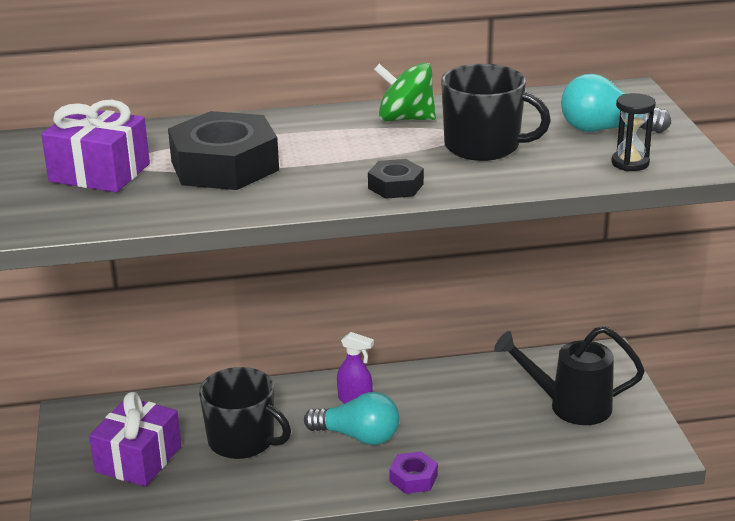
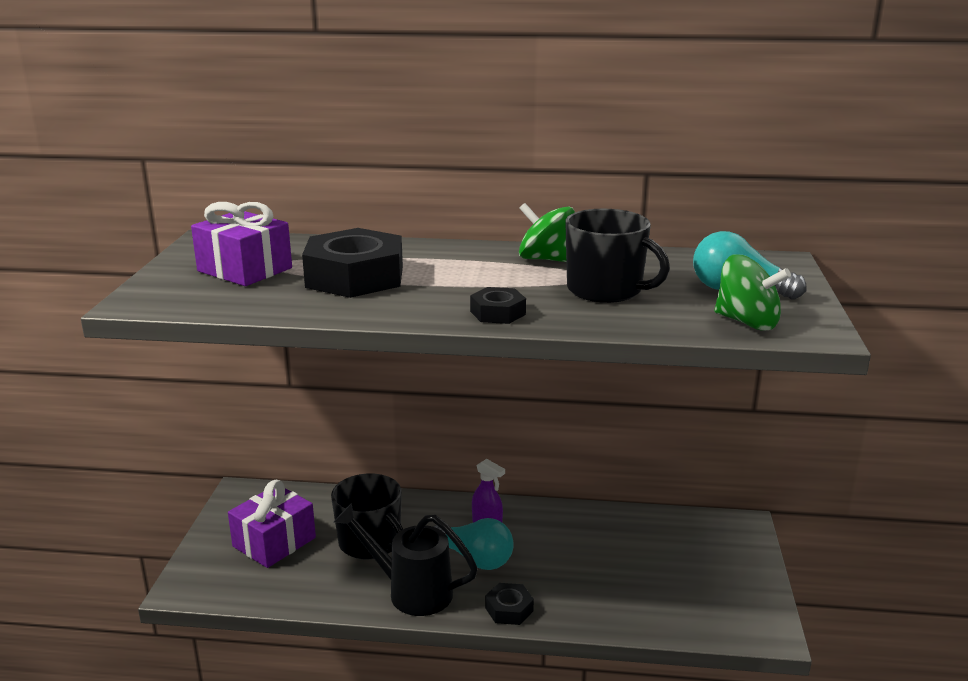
camera: 15 degrees right, 5 degrees down
(413, 478) = (509, 609): purple nut -> black nut
(570, 406) = (690, 568): black watering can -> black watering can (411, 591)
(630, 163) = (747, 322): black hourglass -> green spinning top

